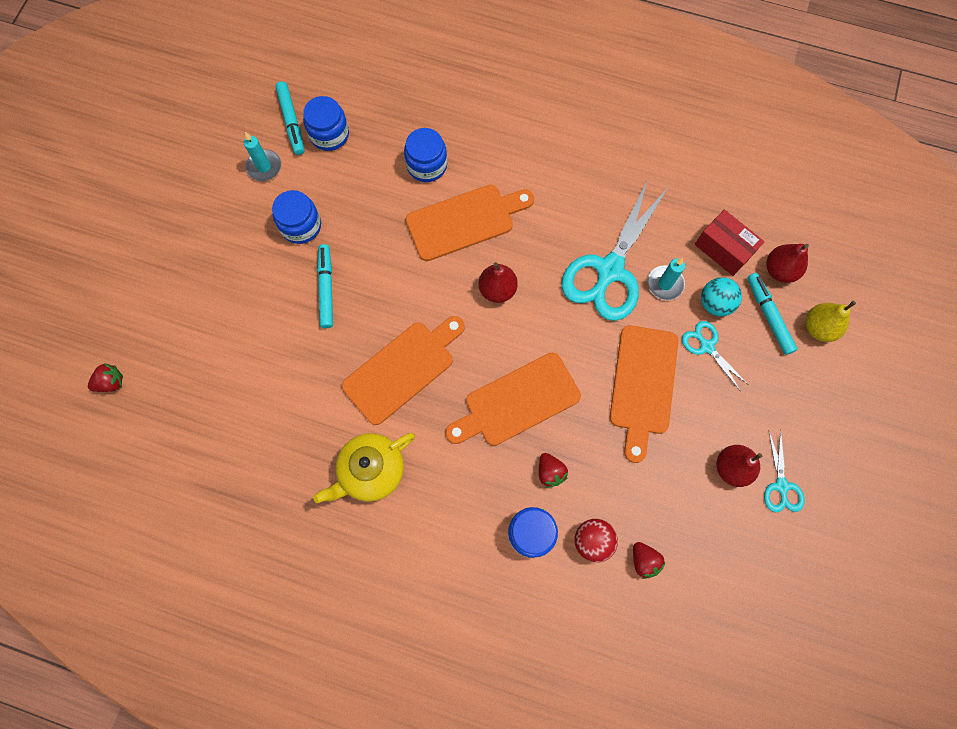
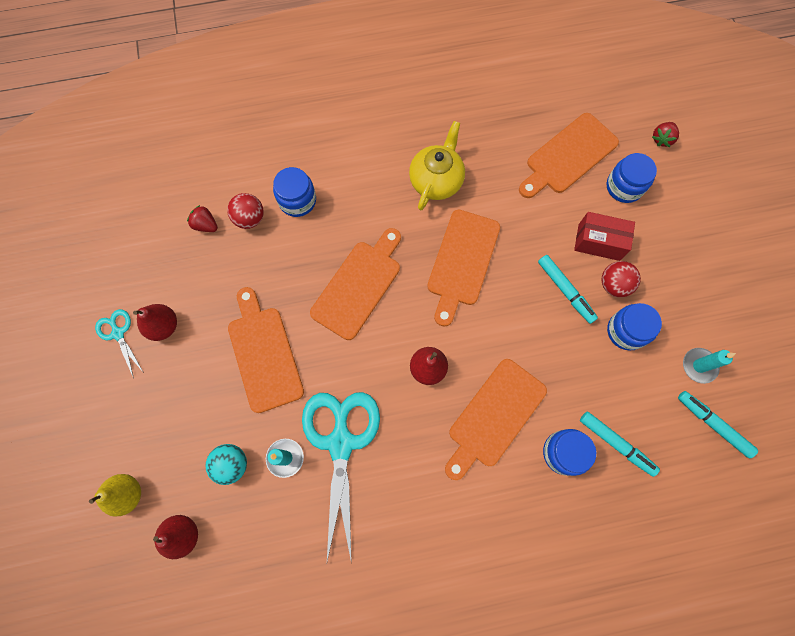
camera: 150 degrees right, 0 degrees up
(218, 419) = (568, 156): none -> orange cutting board
(279, 269) = (613, 285): none -> red ball
(329, 134) = (670, 432): blue jar -> blue jar (624, 187)
(550, 472) = (305, 248): red strawberry -> none
(706, 346) = (223, 418): turquoise scissors -> none
(723, 249) = (245, 526): red box -> red box (599, 242)
(768, 315) = (178, 480): turquoise marker -> turquoise marker (616, 444)

